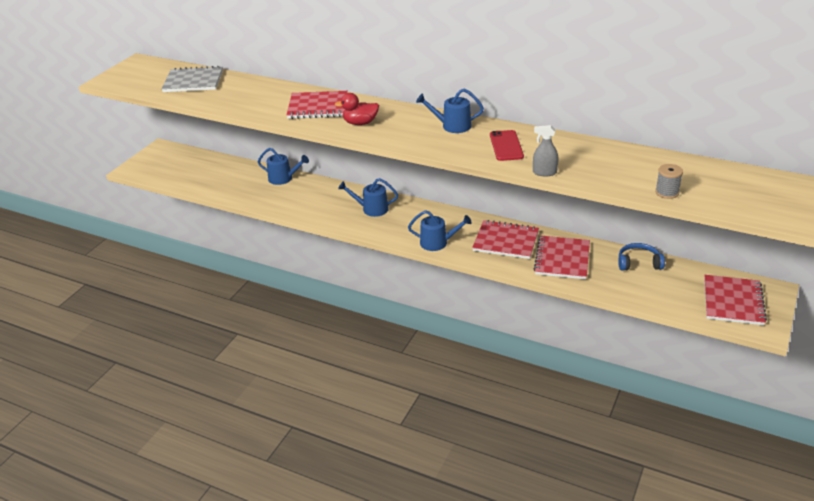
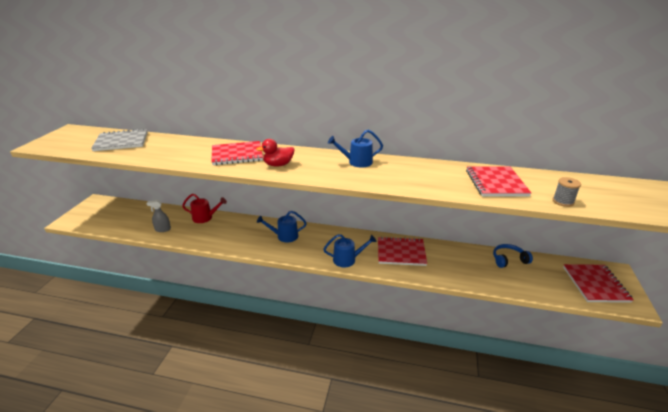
camera: 15 degrees left, 5 degrees down
(283, 178) = (205, 218): blue watering can -> red watering can
(506, 146) = (409, 174): red phone -> none
(544, 172) = (454, 193): grey spray bottle -> grey spray bottle (163, 229)
(562, 259) = (451, 263): red notebook -> red notebook (496, 183)

